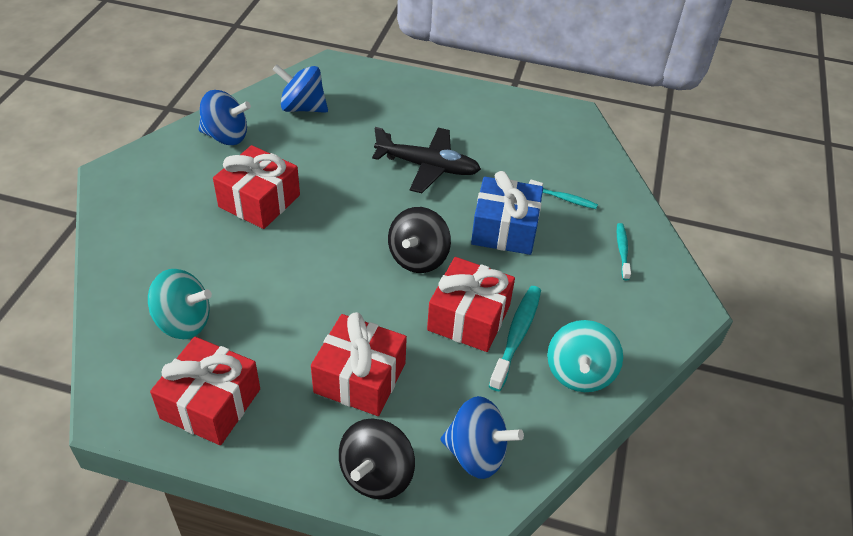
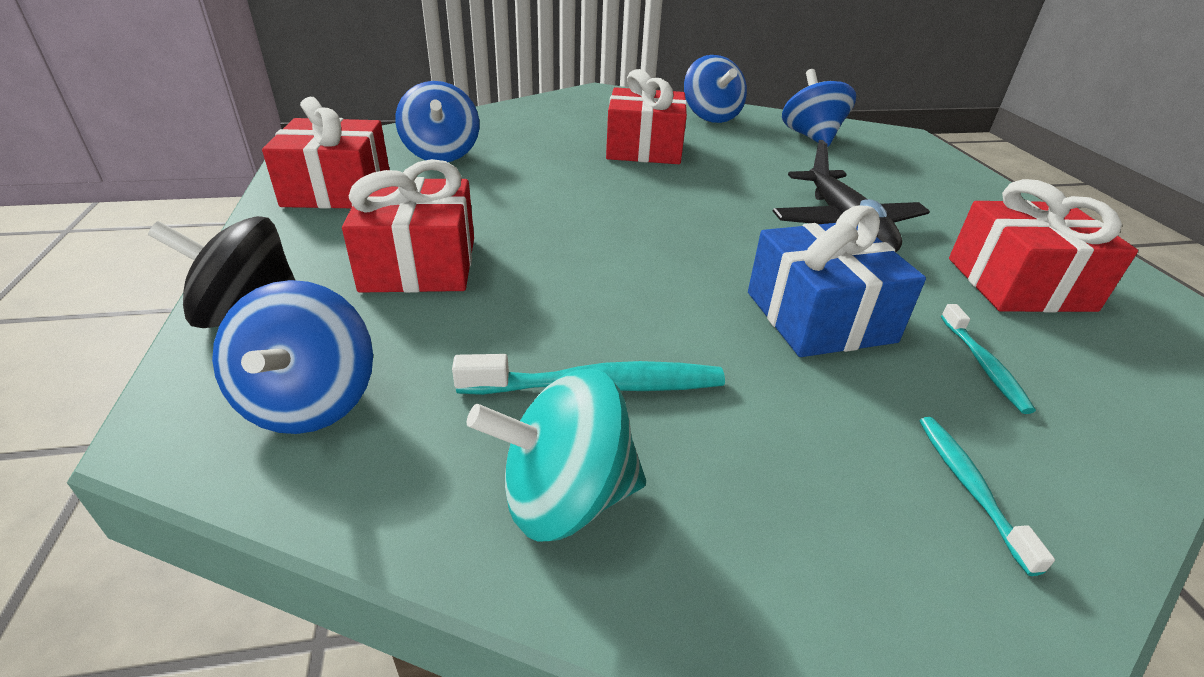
camera: 65 degrees right, 10 degrees down
(183, 322) = (442, 154): turquoise spinning top -> blue spinning top
(418, 258) = (669, 257): black spinning top -> none
(469, 318) = (596, 326): red gift -> red gift (1019, 284)
(622, 251) = (969, 487): turquoise toothbrush -> turquoise toothbrush turned 75 degrees counterclockwise

